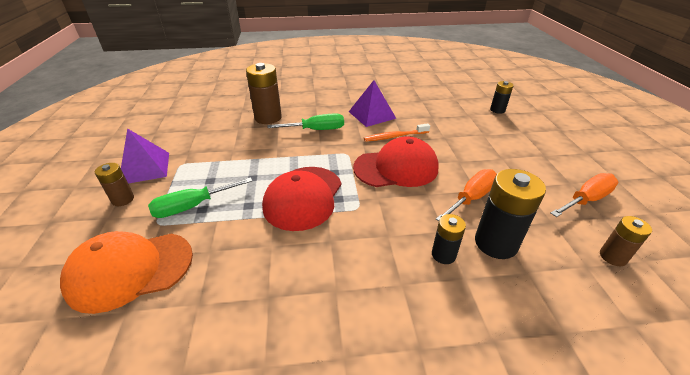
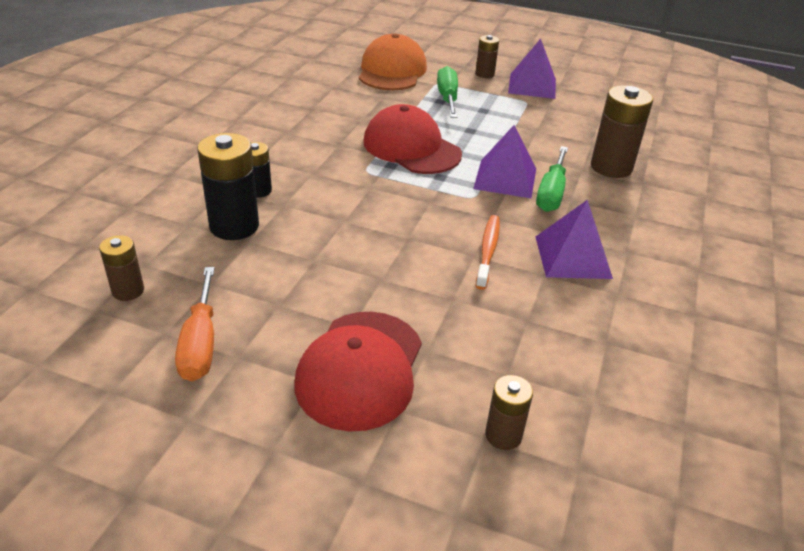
camera: 115 degrees right, 0 degrees up
(313, 147) = (505, 178): none -> purple pyramid
(396, 168) = (411, 220): red cap -> red cap (360, 369)
(471, 198) = (305, 247): orange screwdriver -> none
(497, 110) = (503, 435): black battery -> brown battery

